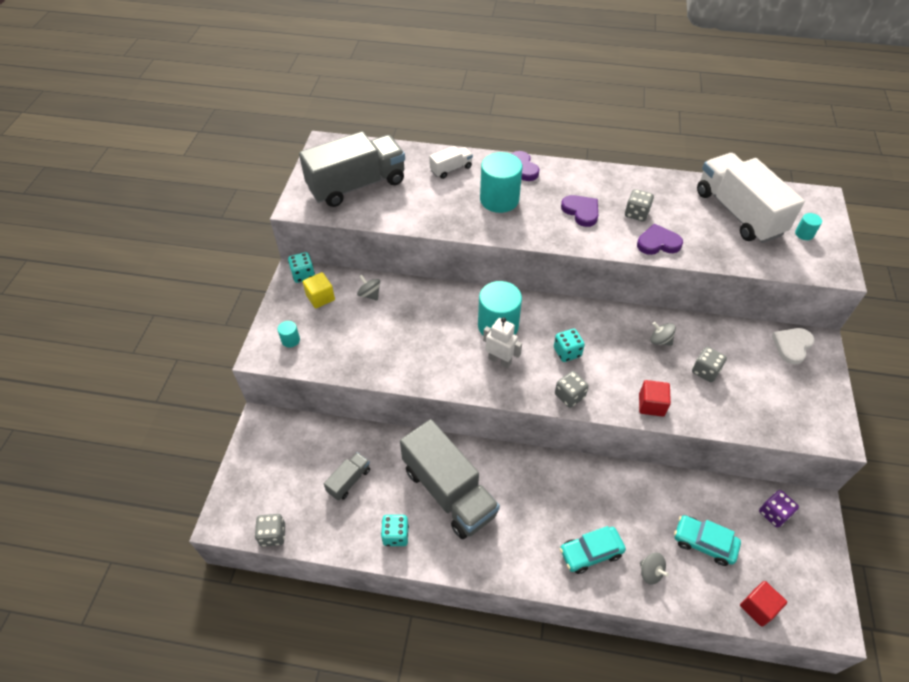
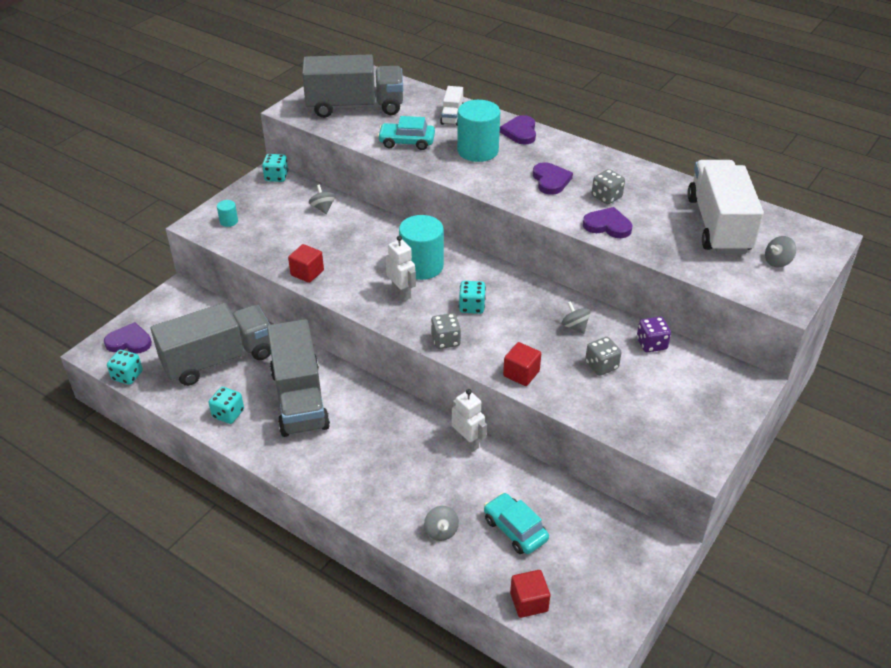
camera: 25 degrees right, 10 degrees down
(250, 496) = (129, 342): none -> purple heart
(273, 535) = (127, 376): grey dice -> turquoise dice
(320, 297) = (278, 198): yellow cube -> none
(349, 481) = (218, 360): grey truck -> grey truck, size x2.24
(403, 370) = (307, 273): none -> red cube
(451, 169) = (452, 116): white truck -> white truck turned 105 degrees clockwise
(590, 552) = (395, 494): turquoise car -> turquoise car (406, 142)
(614, 474) = (467, 442): none -> white robot
(773, 514) = (610, 534): purple dice -> purple dice (651, 344)
(792, 346) = (717, 375): white heart -> none
(804, 234) = (777, 262): turquoise cylinder -> grey spinning top

